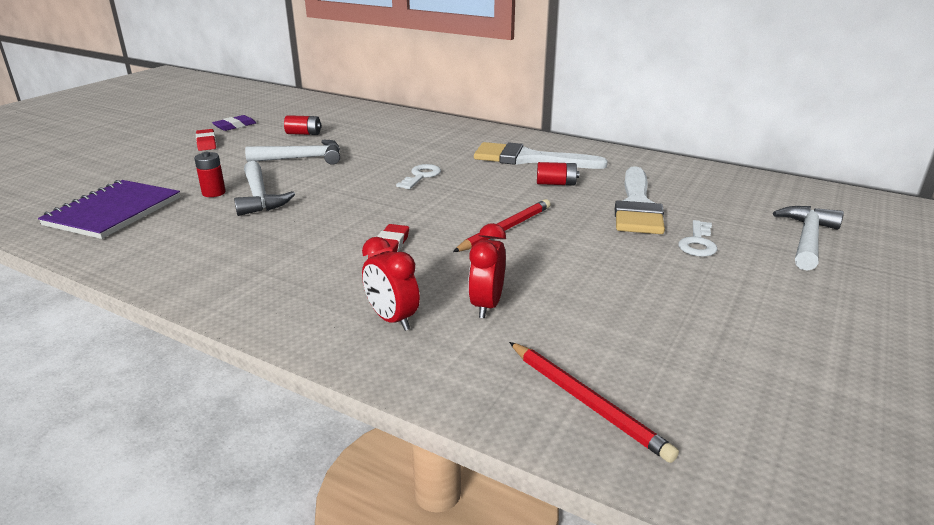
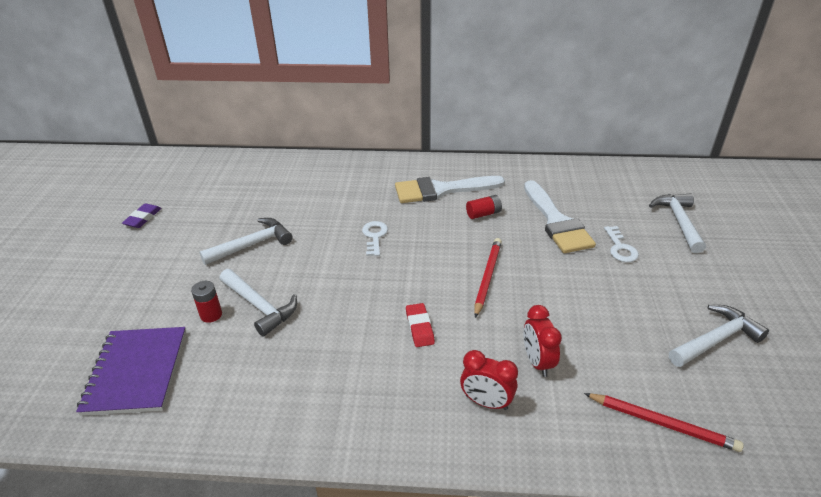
camera: 25 degrees left, 10 degrees up
(206, 143) = (137, 250): red eraser -> none
(304, 134) = (222, 211): red battery -> none
(749, 351) = (715, 340): none -> white hammer

